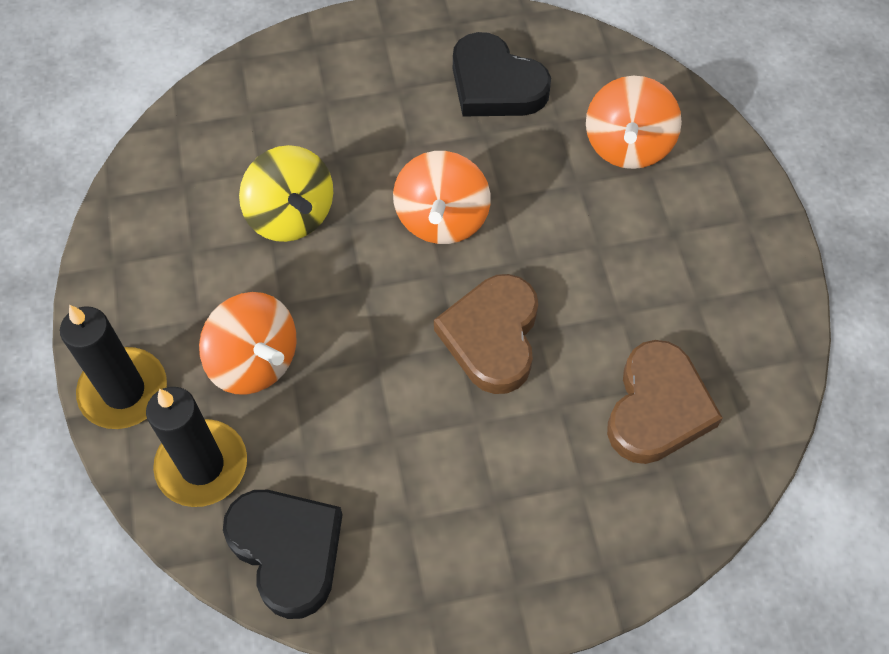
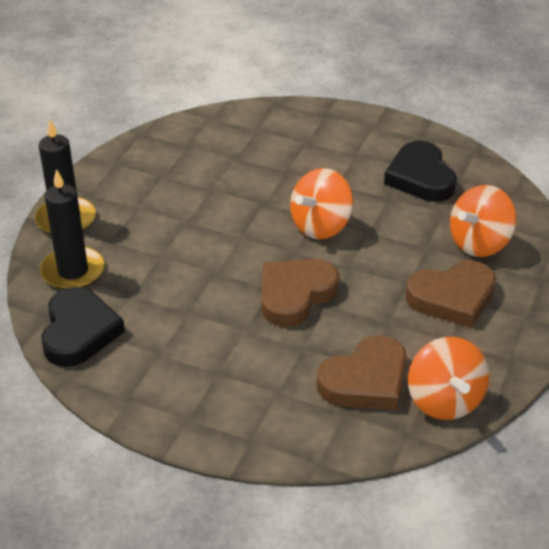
camera: 35 degrees right, 20 degrees down
(254, 361) = (146, 240): orange spinning top -> orange spinning top (444, 401)
(291, 215) = (233, 185): yellow spinning top -> none
(657, 238) = (452, 297): none -> brown heart

